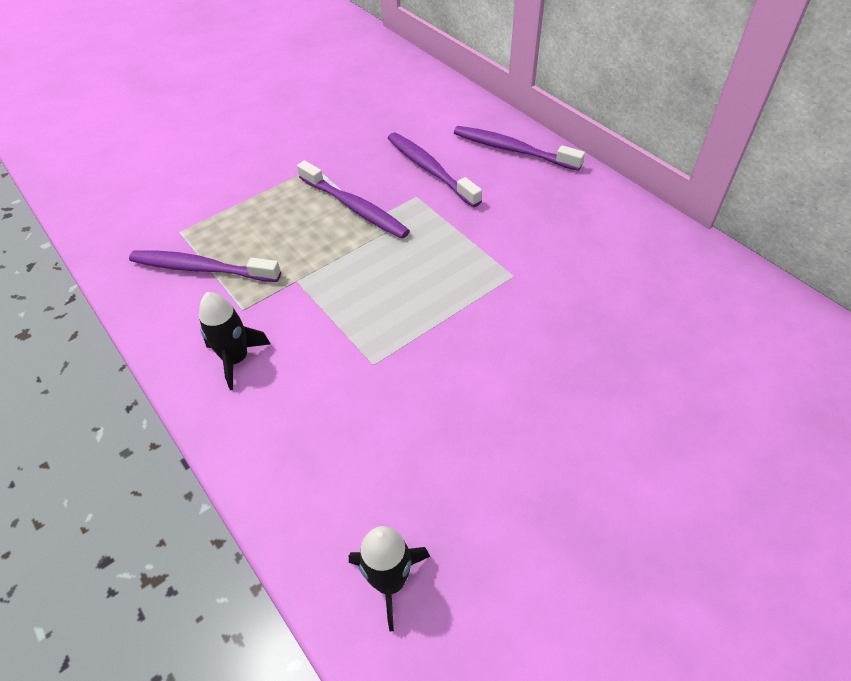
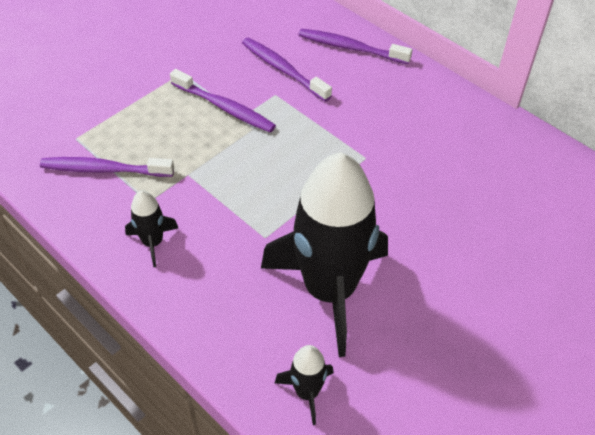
camera: 10 degrees left, 0 degrees up
(443, 439) = (330, 290): none -> black rocket

